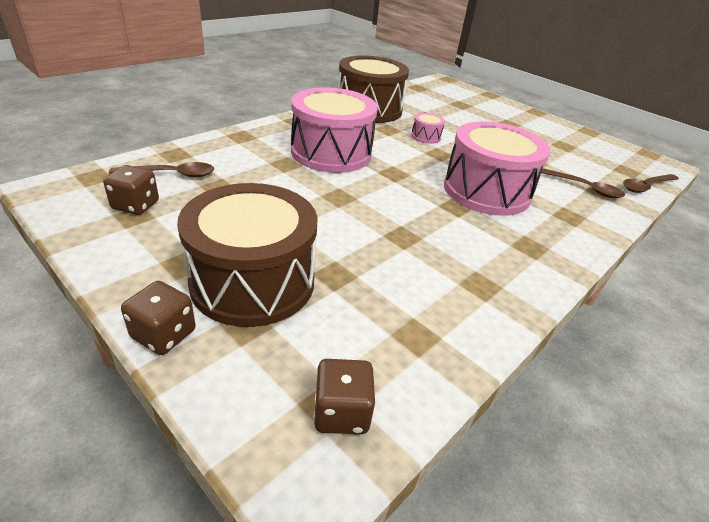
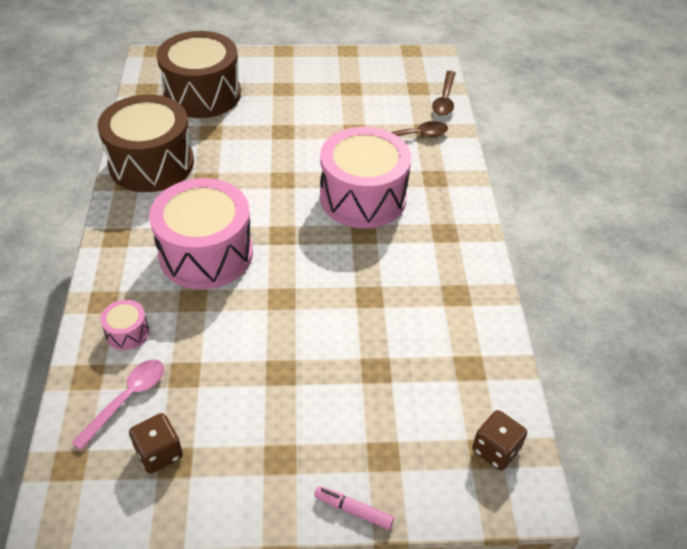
camera: 45 degrees left, 10 degrees up
(164, 334) = (353, 510): brown dice -> pink marker
(171, 174) = (127, 399): brown spoon -> pink spoon
(253, 281) = (340, 425): brown drum -> brown drum (202, 94)
(426, 137) = (246, 165): pink drum -> pink drum (127, 332)

